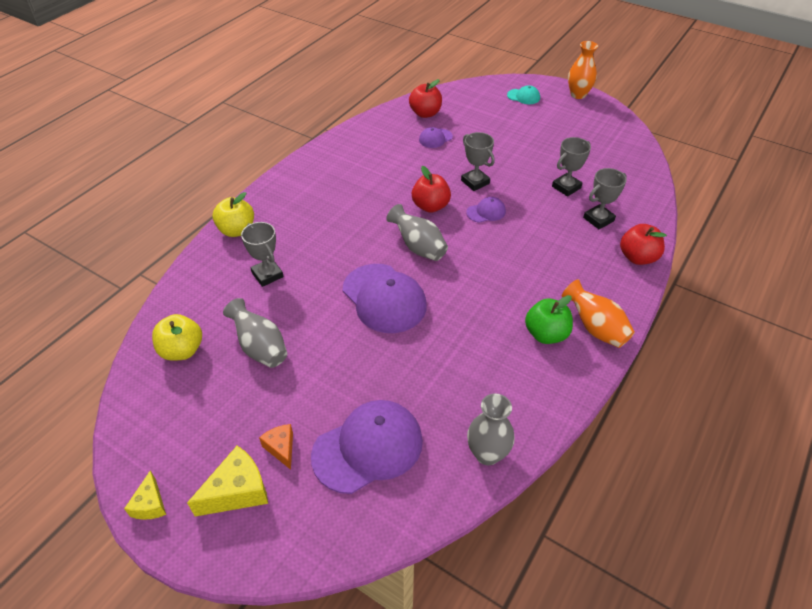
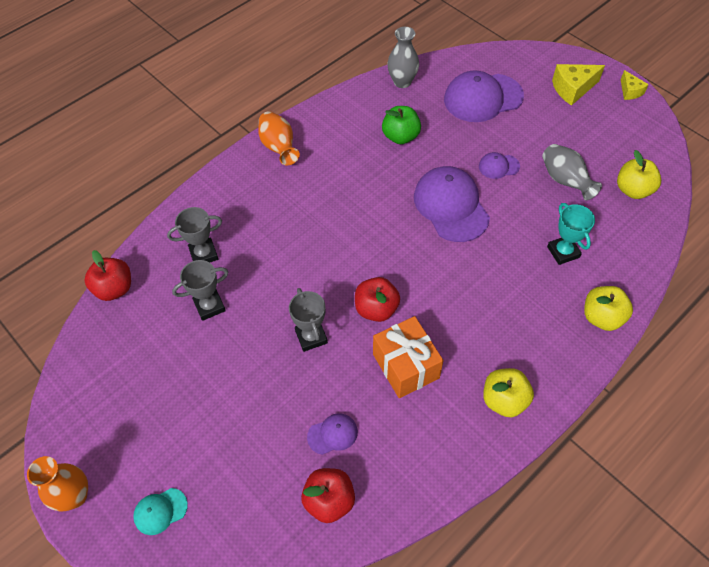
camera: 165 degrees left, 10 degrees up
(150, 504) = (630, 91): yellow cheese -> yellow cheese turned 150 degrees clockwise
(267, 275) = (563, 252): grey trophy -> turquoise trophy
(281, 448) = (544, 107): orange cheese -> none
(318, 171) = (504, 400): none -> yellow apple
(396, 177) = (406, 366): none -> orange gift
(418, 247) = (405, 256): grey vase -> none
(486, 212) = (317, 288): purple cap -> purple cap (498, 166)
(523, 97) = (160, 511): turquoise cap -> turquoise cap turned 60 degrees counterclockwise
(546, 334) = (322, 150): green apple -> green apple (400, 136)
(637, 257) = (197, 203): red apple -> red apple (114, 289)

